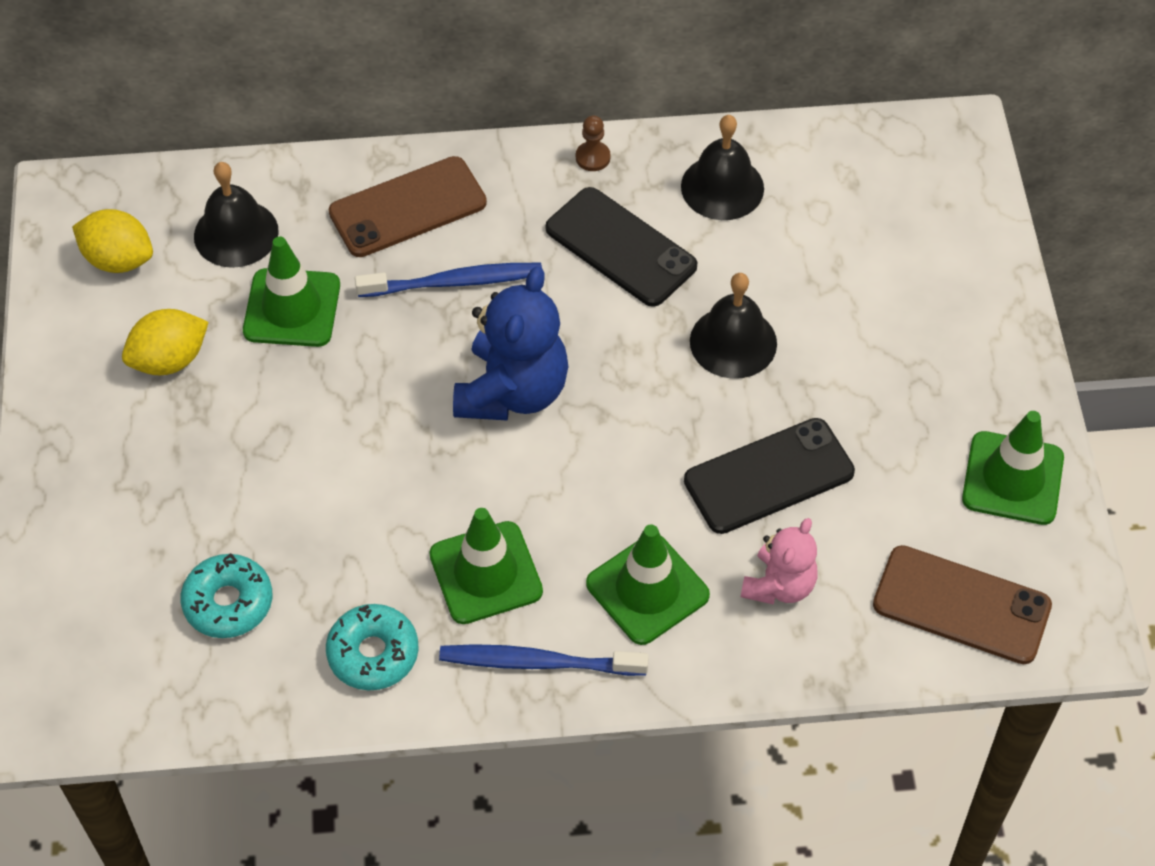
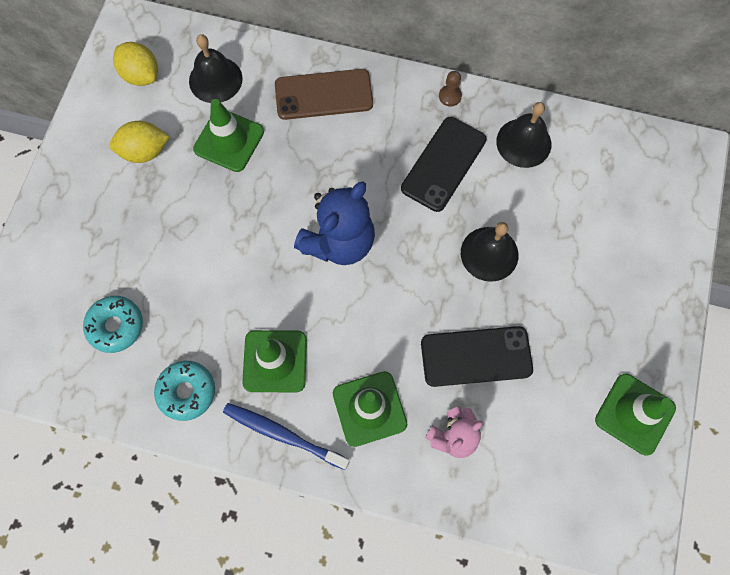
camera: 20 degrees right, 15 degrees up
(454, 282) = (332, 155): blue toothbrush -> none
(621, 247) = (443, 164): black phone -> black phone turned 60 degrees clockwise
(961, 605) = (566, 493): brown phone -> none

